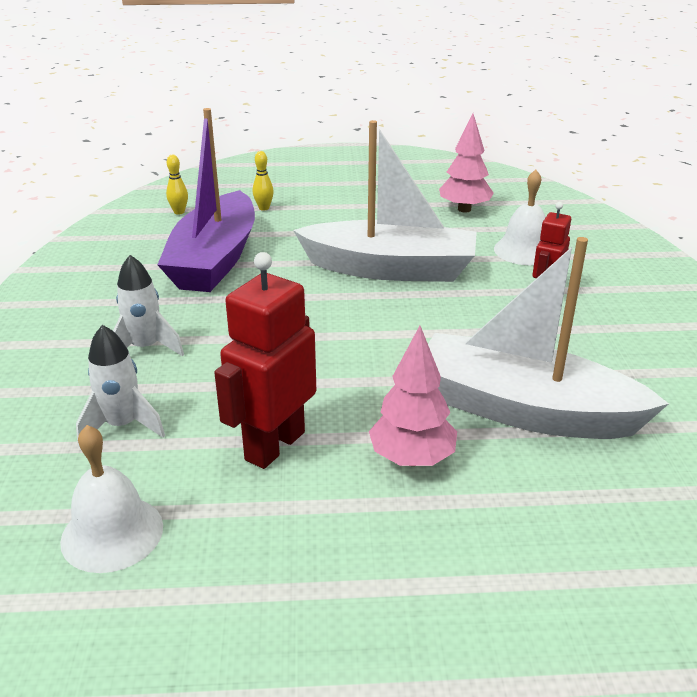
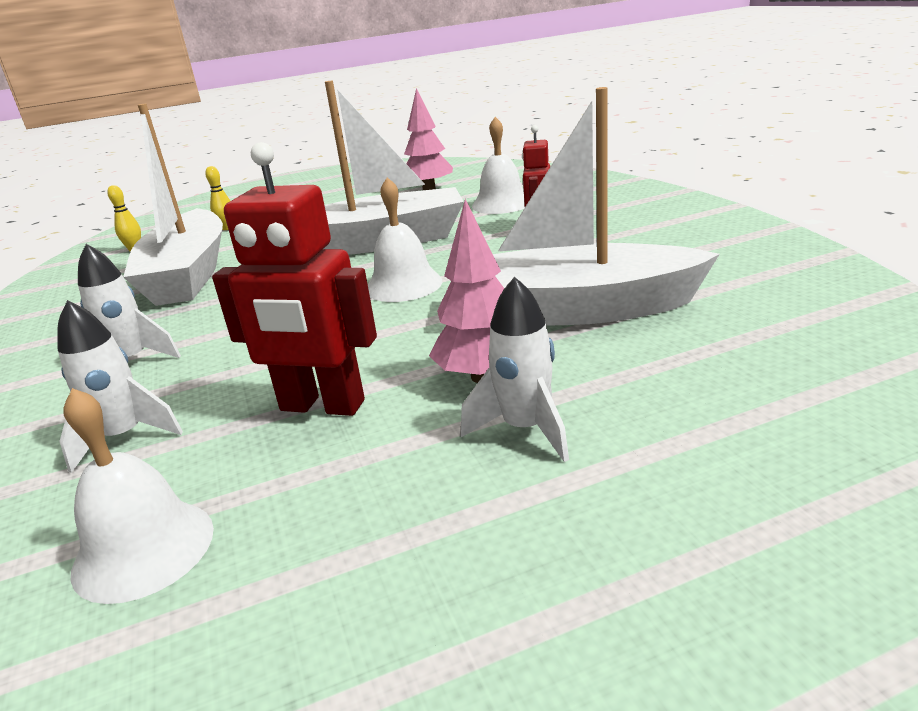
camera: 15 degrees left, 5 degrees down
(215, 260) = (188, 275): purple boat -> white boat
(274, 445) = (322, 406): red robot -> red robot turned 90 degrees counterclockwise
(390, 331) = (403, 285): none -> white bell
(420, 524) = (525, 429): none -> white rocket

